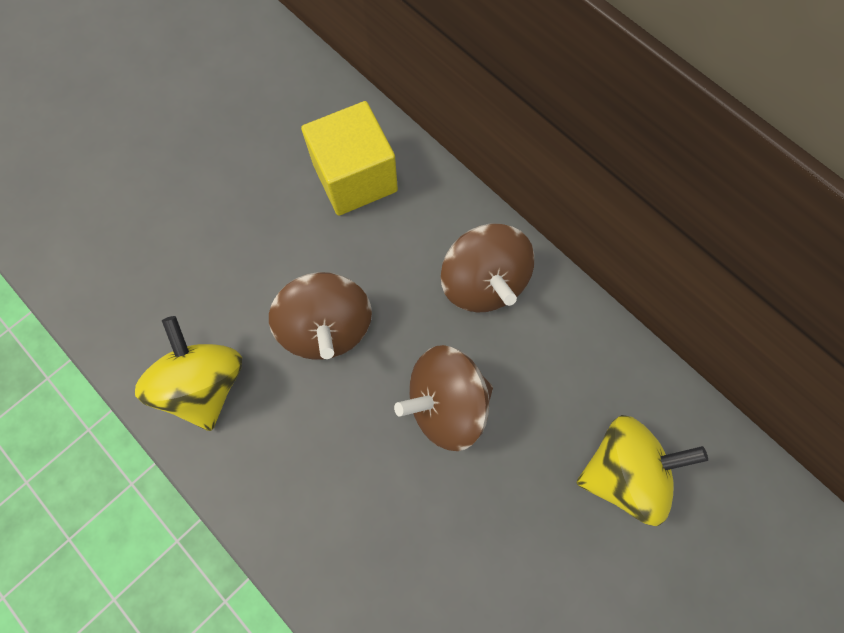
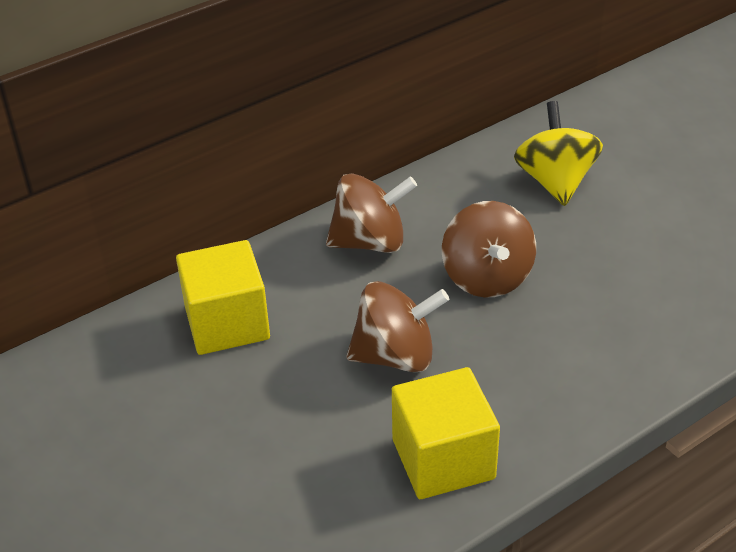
camera: 80 degrees left, 30 degrees down
(205, 384) = (443, 459): yellow spinning top -> yellow cube

